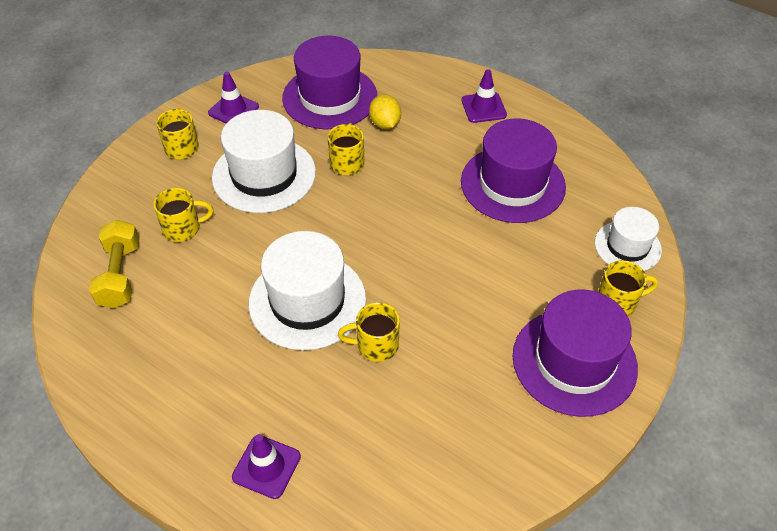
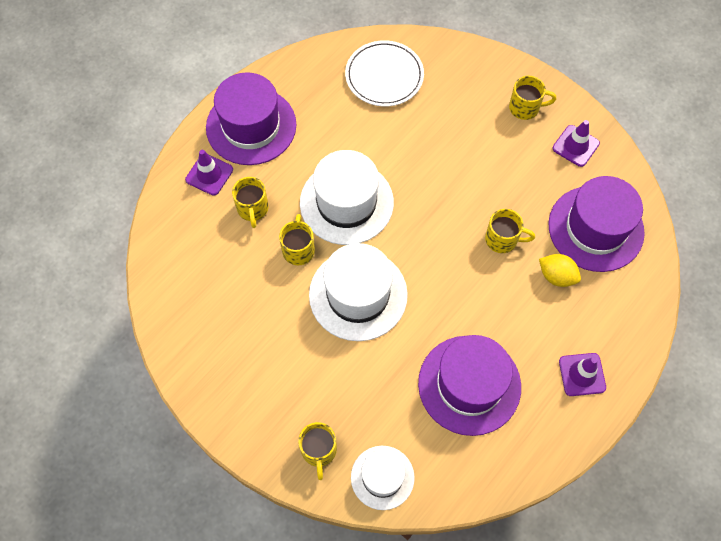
camera: 95 degrees right, 15 degrees up
(120, 275) = (384, 76): yellow dumbbell -> white plate
(183, 228) = (429, 114): yellow mug -> yellow mug (253, 209)
(264, 175) = (489, 171): white hat -> white hat (358, 294)
(385, 124) = (556, 276): yellow lemon -> yellow lemon turned 45 degrees clockwise
(574, 361) = (263, 398): purple hat -> purple hat (251, 126)

